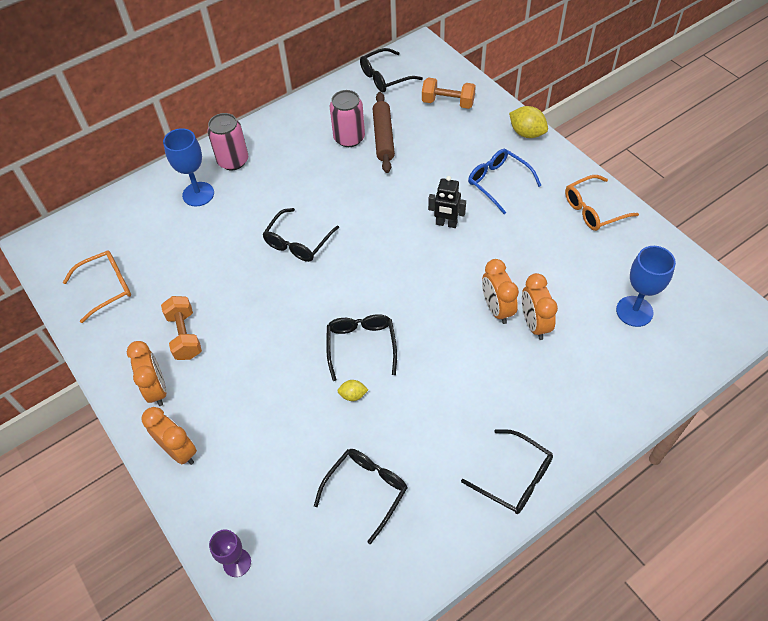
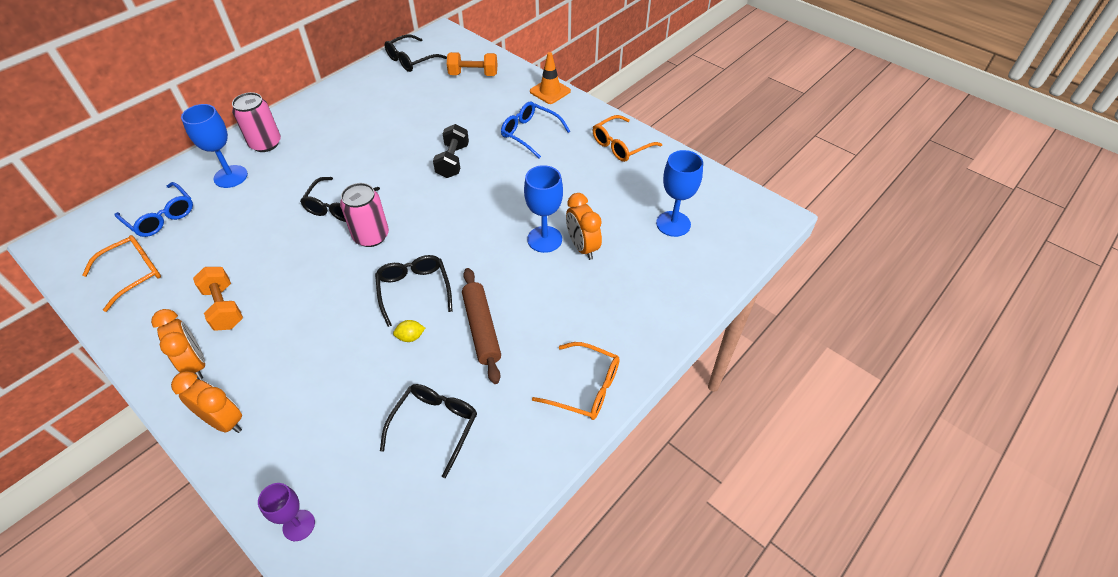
camera: 15 degrees left, 5 degrees down
(133, 230) = (161, 217): none -> blue glasses
(349, 138) = (382, 112): pink can -> pink can (371, 236)
(383, 137) = (415, 108): brown rolling pin -> brown rolling pin (482, 329)
(415, 205) = (453, 161): none -> black dumbbell
(446, 224) = (485, 173): black robot -> none
(497, 309) = (544, 239): orange clock -> blue goblet
(515, 478) = (585, 388): black glasses -> orange glasses
(526, 133) = (550, 91): yellow lemon -> orange traffic cone

